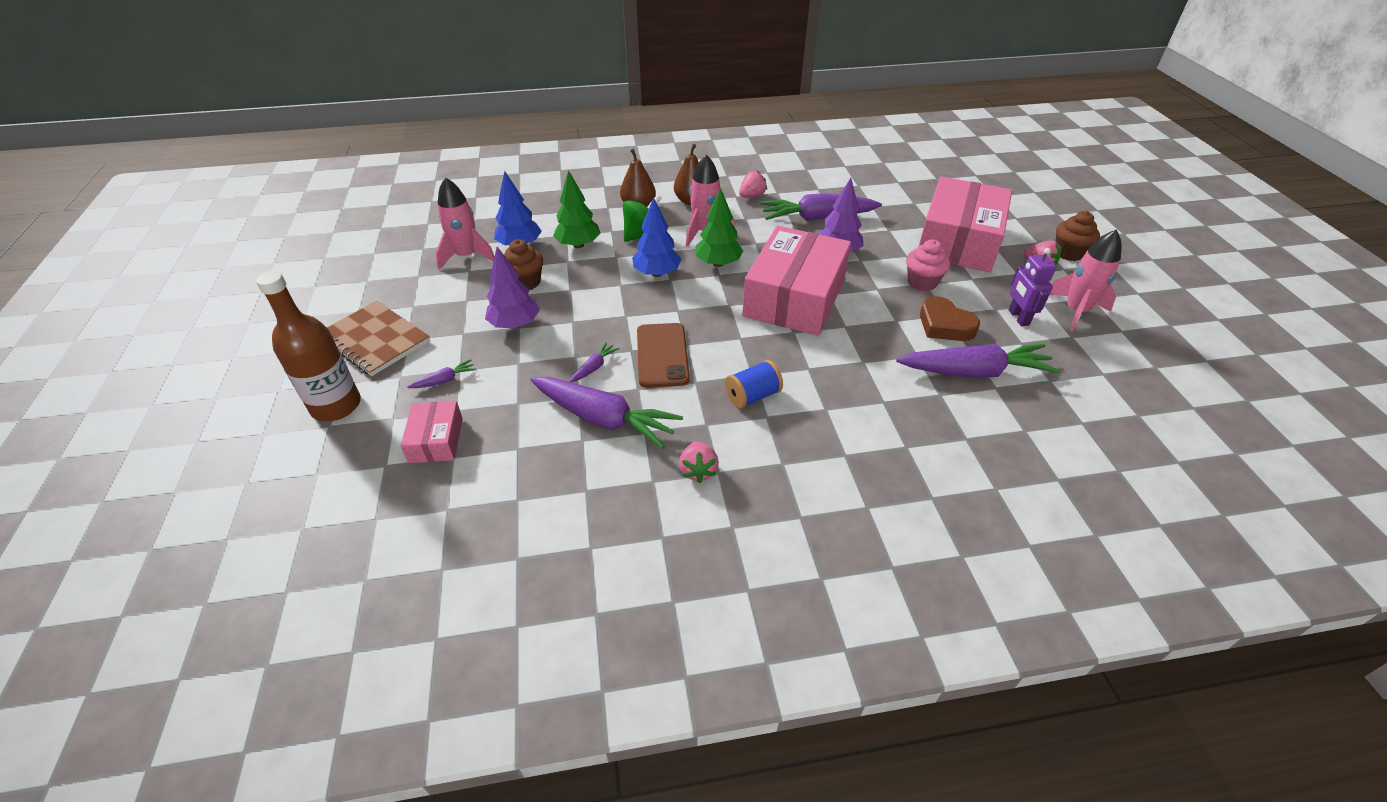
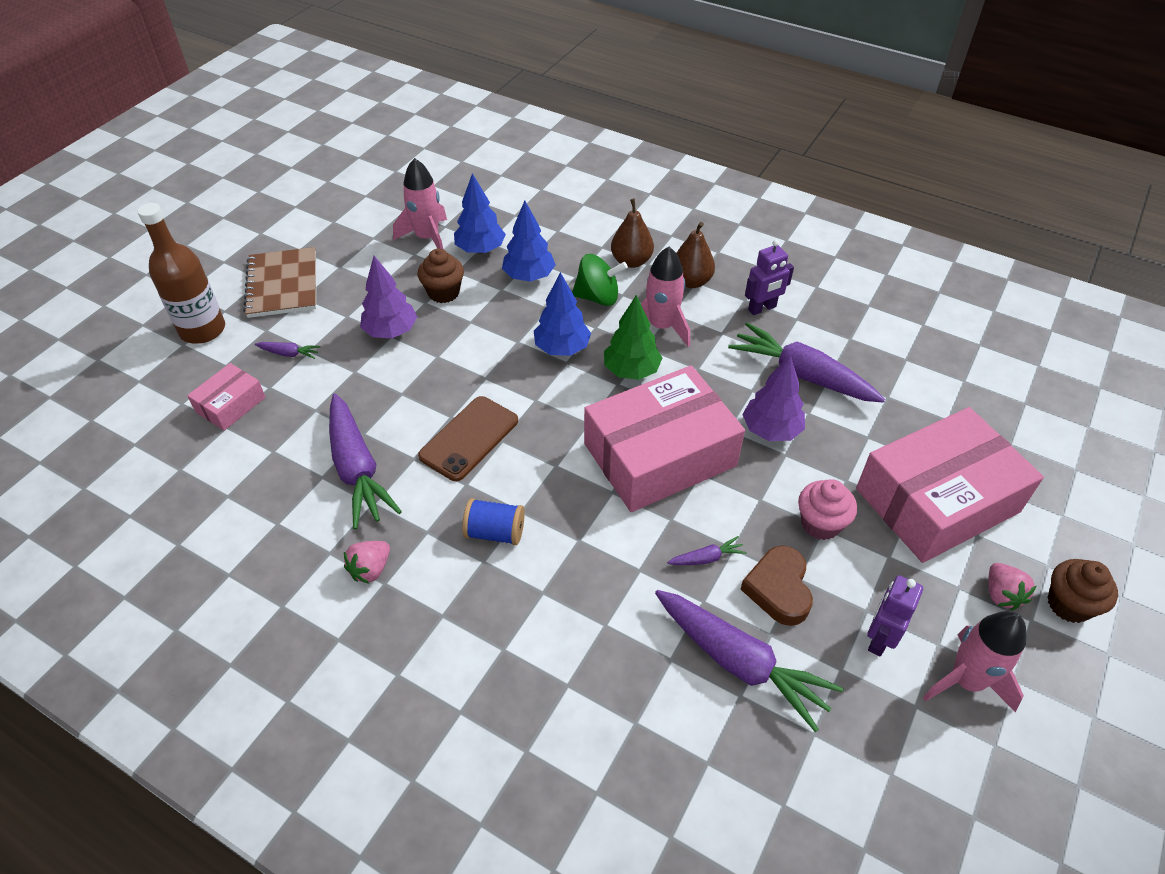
camera: 40 degrees right, 5 degrees up
(578, 245) = (529, 276): green tree -> blue tree
(594, 367) = (403, 414): purple carrot -> purple carrot (706, 558)
(752, 196) = (762, 308): pink strawberry -> purple robot

